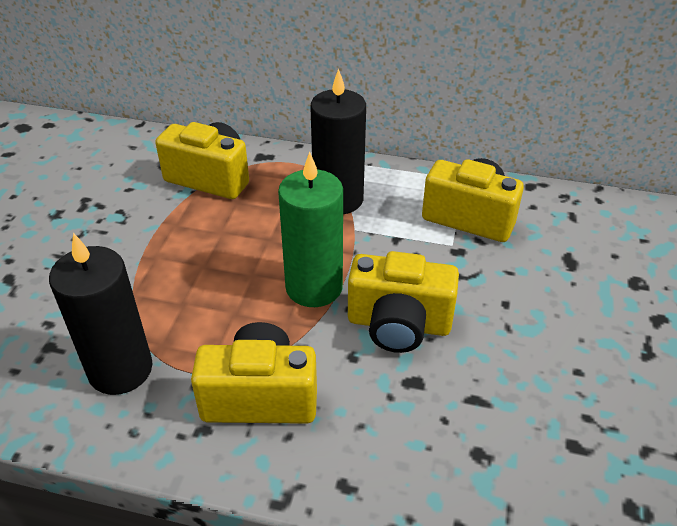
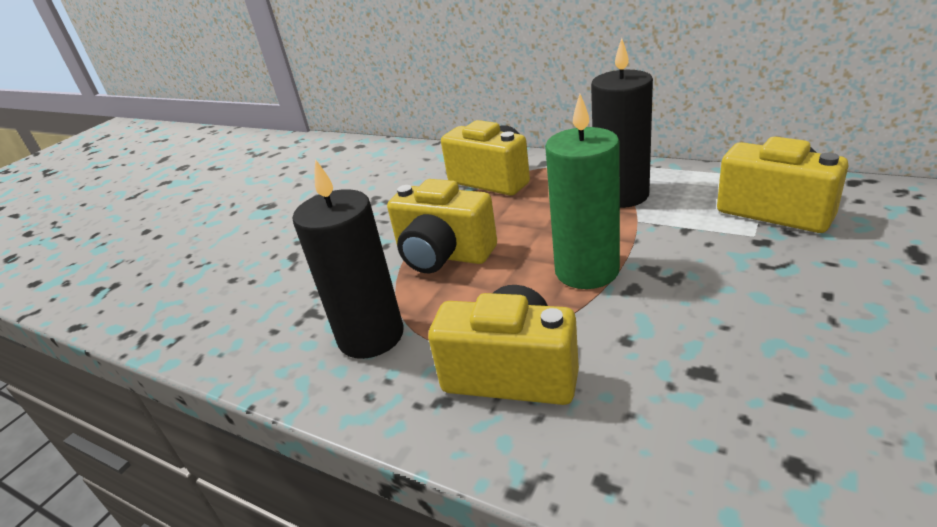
camera: 20 degrees right, 10 degrees down
(398, 324) = (685, 310): yellow camera -> yellow camera (443, 255)

